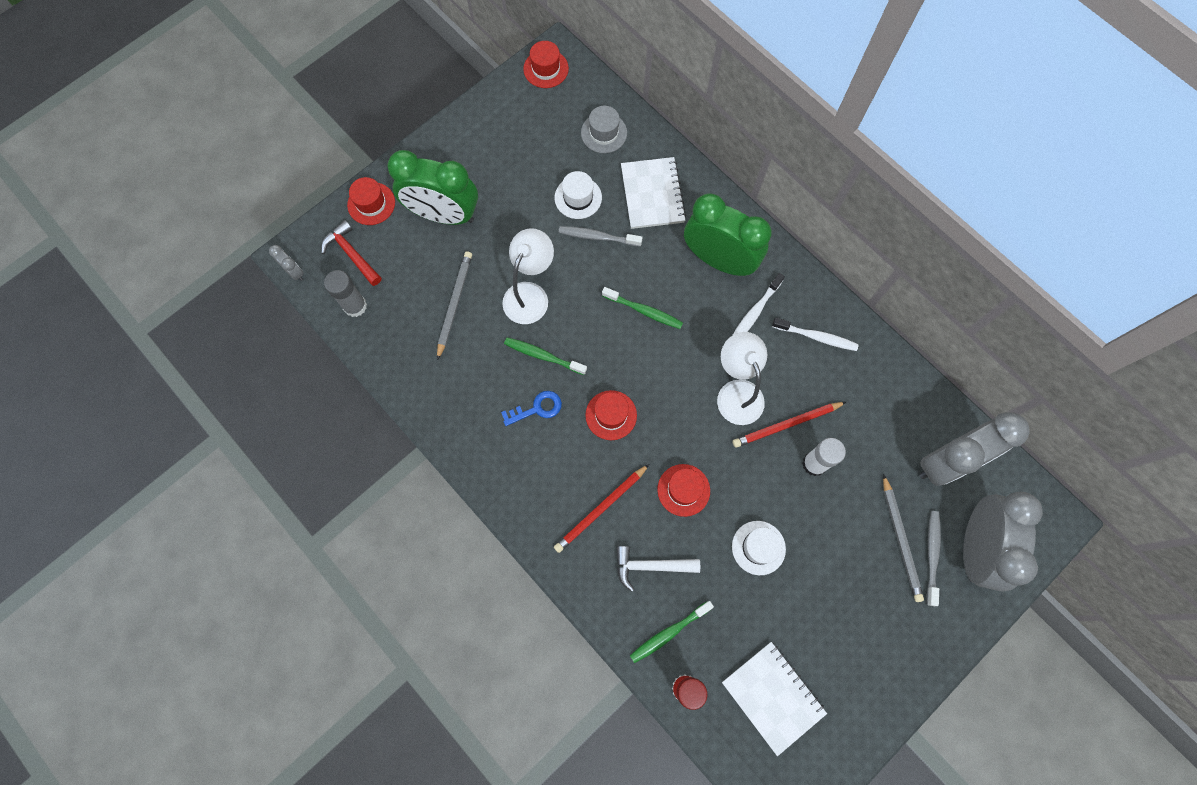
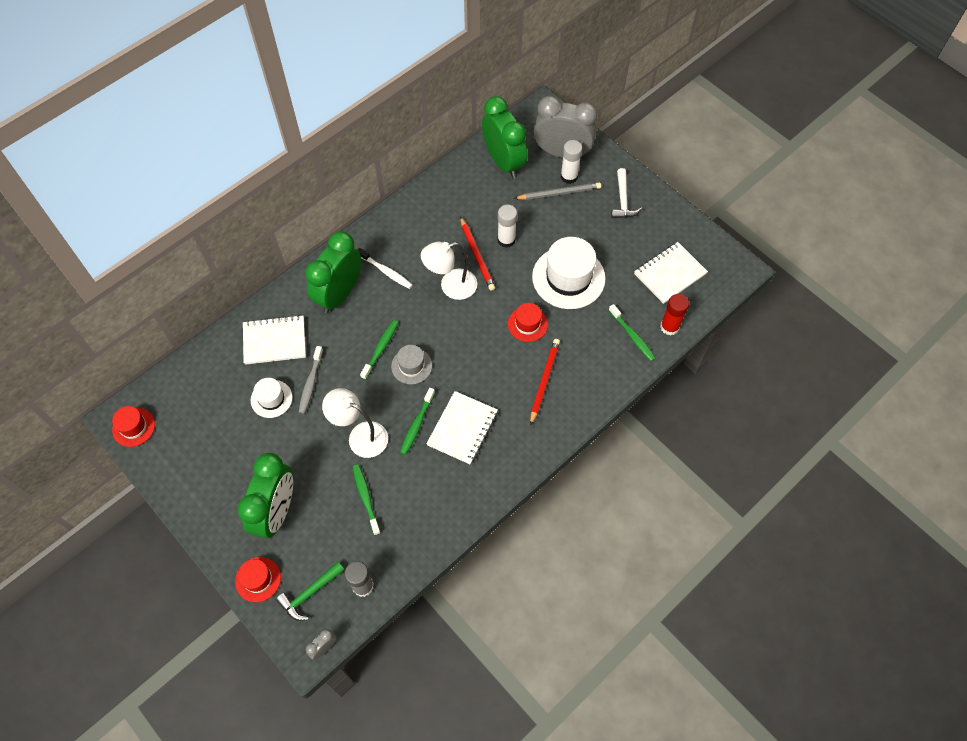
camera: 90 degrees left, 10 degrees down
(352, 254) = (309, 593): red hammer -> green hammer
(454, 304) = (366, 498): grey pencil -> green toothbrush
(536, 408) = (462, 428): blue key -> white notebook
(601, 509) = (544, 381): red pencil -> red pencil turned 120 degrees counterclockwise
(604, 133) = (209, 378): grey hat -> grey hat (411, 366)
(611, 415) = (468, 373): red hat -> none
(651, 566) = (585, 347): white hammer -> white hammer (623, 200)
(758, 547) = (568, 277): white hat -> white hat, size x1.87
(816, 337) = (408, 232): white toothbrush -> none
(932, 555) = (569, 176): grey toothbrush -> white glue stick
(947, 461) = (503, 162): grey clock -> green clock

